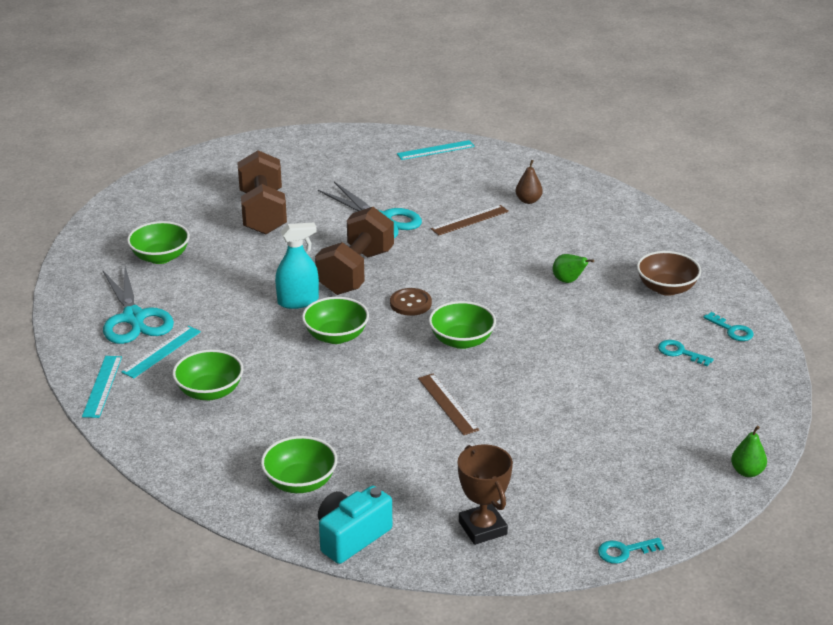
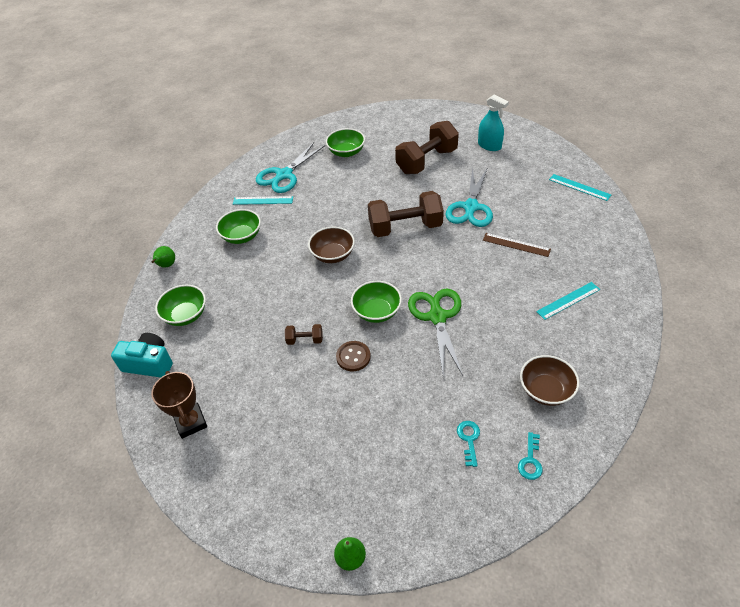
camera: 60 degrees right, 15 degrees up
(102, 386) = (218, 198): turquoise ruler -> turquoise ruler (568, 300)
(298, 301) = (353, 222): turquoise spray bottle -> turquoise spray bottle (489, 145)
(336, 336) = (333, 255): green bowl -> brown bowl
(410, 303) = (395, 268): brown button -> brown button (353, 357)
(448, 404) = (305, 340): brown ruler -> brown dumbbell
(482, 528) = (191, 422): brown trophy -> brown trophy turned 60 degrees counterclockwise
(513, 307) = (437, 317): none -> green scissors
(528, 200) = (573, 259): brown pear -> none
(568, 281) = (497, 330): green pear -> green pear (166, 265)
(624, 551) = (209, 517): turquoise key -> none

